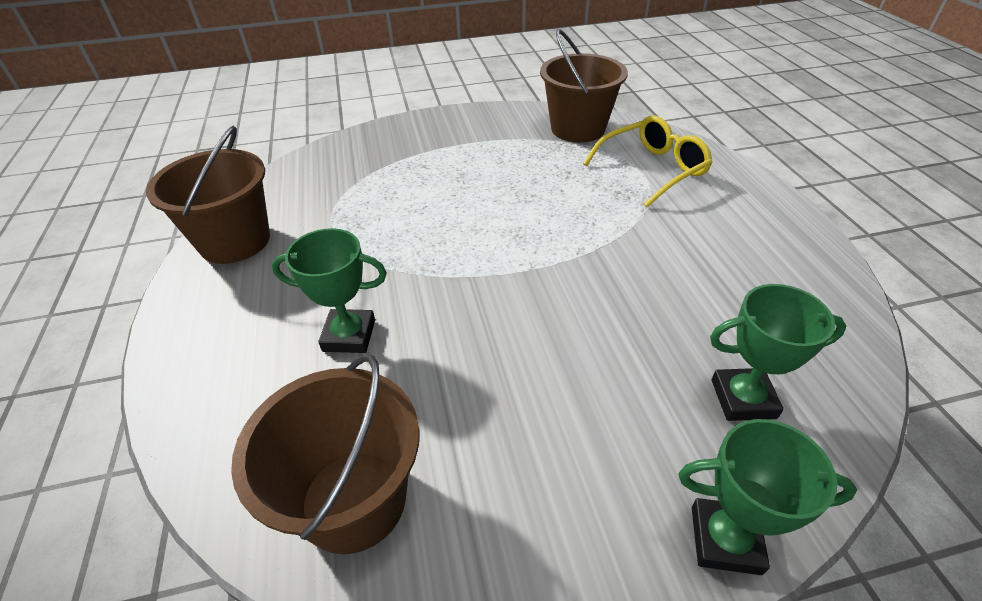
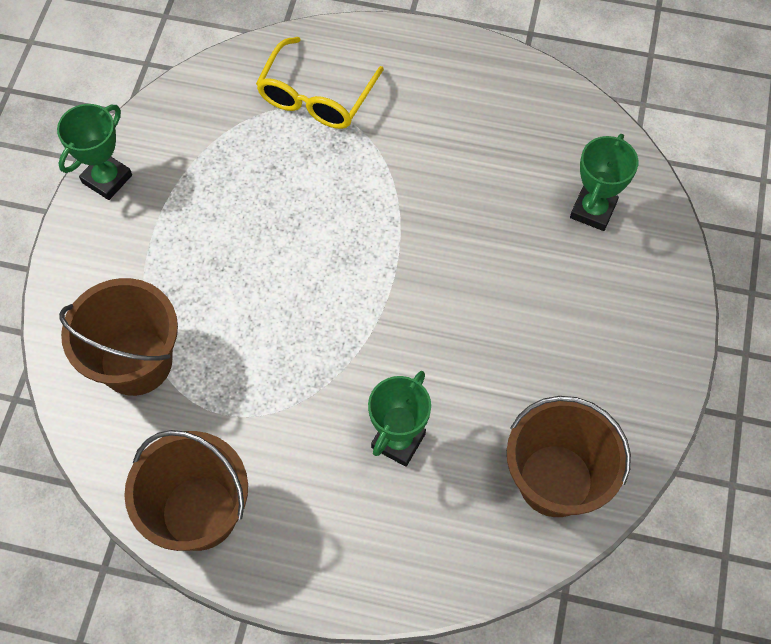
camera: 65 degrees left, 20 degrees up
(578, 129) = (199, 115): brown bucket -> brown bucket (136, 362)
(652, 169) = (316, 97): yellow glasses -> yellow glasses turned 150 degrees counterclockwise
(725, 539) = (674, 285): green trophy -> green trophy (107, 179)

